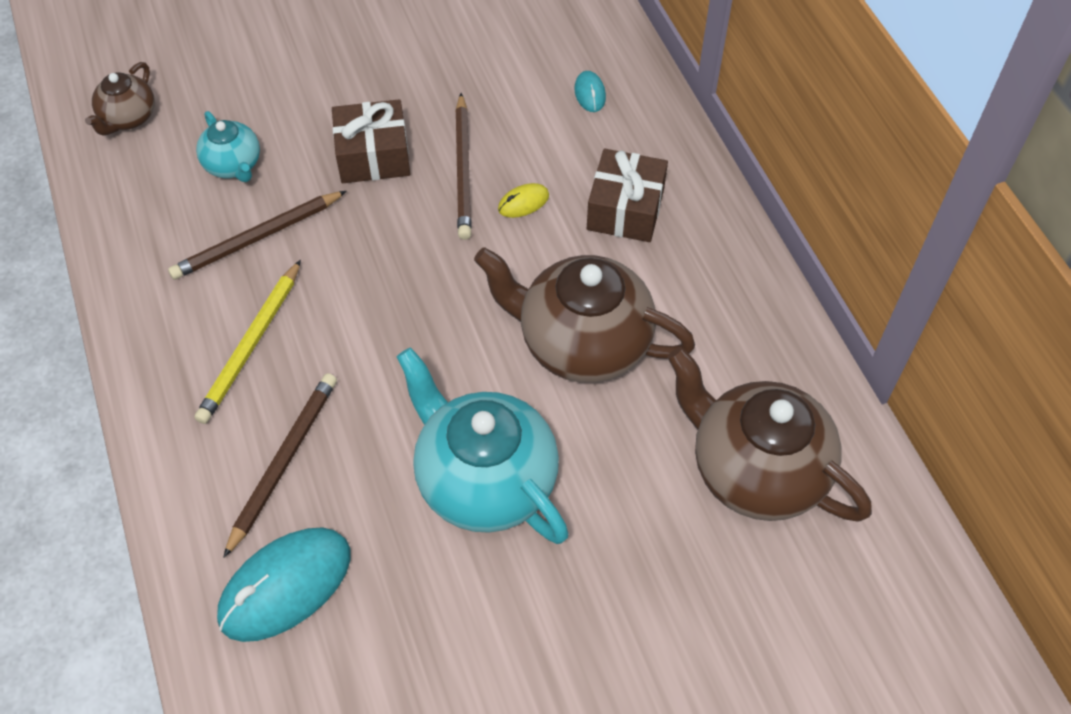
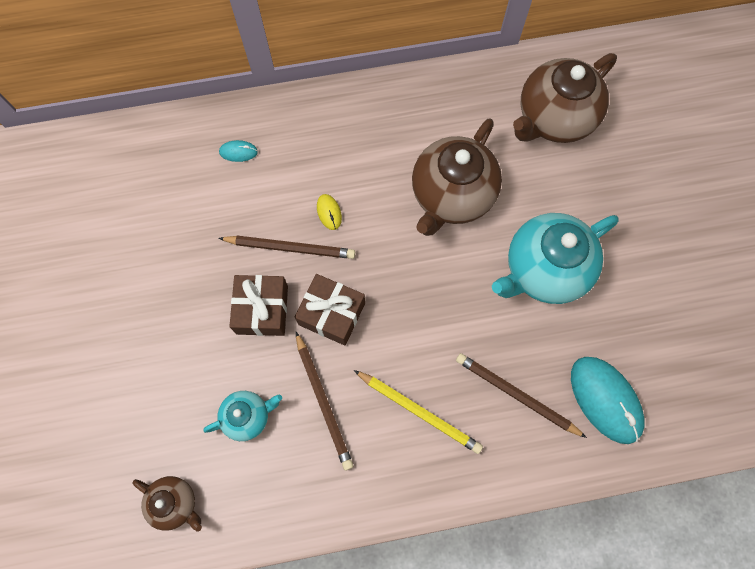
camera: 80 degrees left, 15 degrees up
(625, 209) = (348, 149): brown gift -> brown gift (331, 314)

